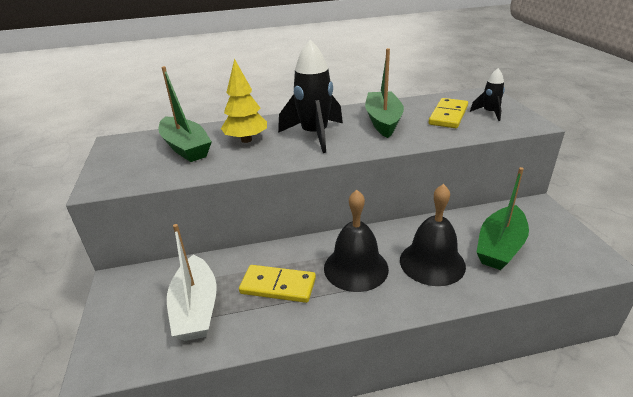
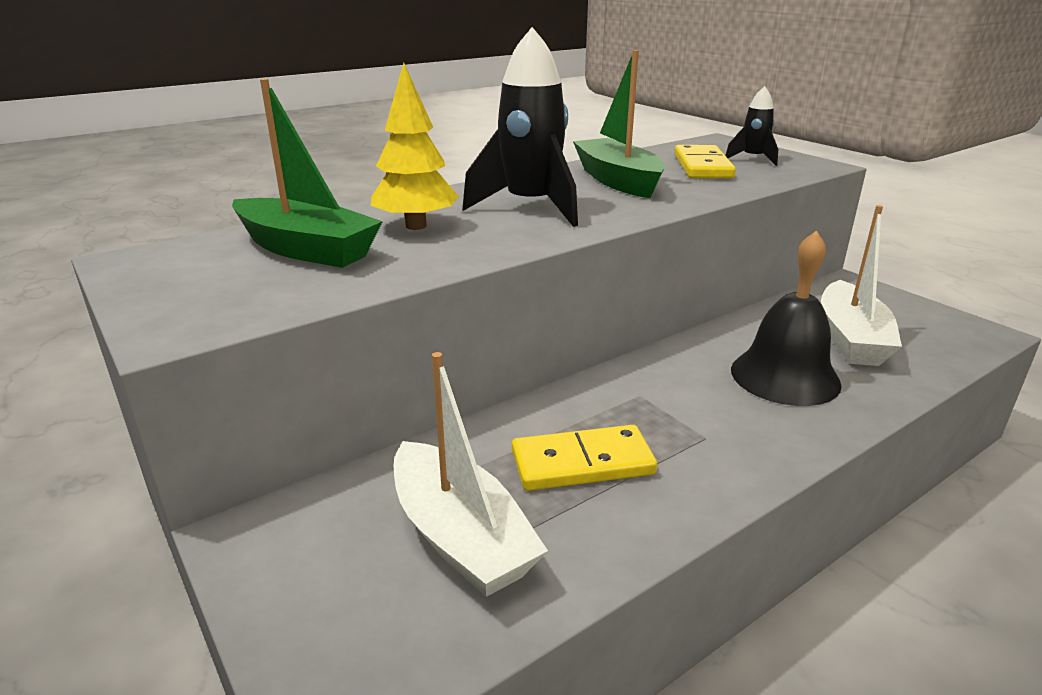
camera: 25 degrees left, 5 degrees down
(356, 268) = (683, 407): black bell -> none
(500, 246) = (851, 338): green boat -> white boat

